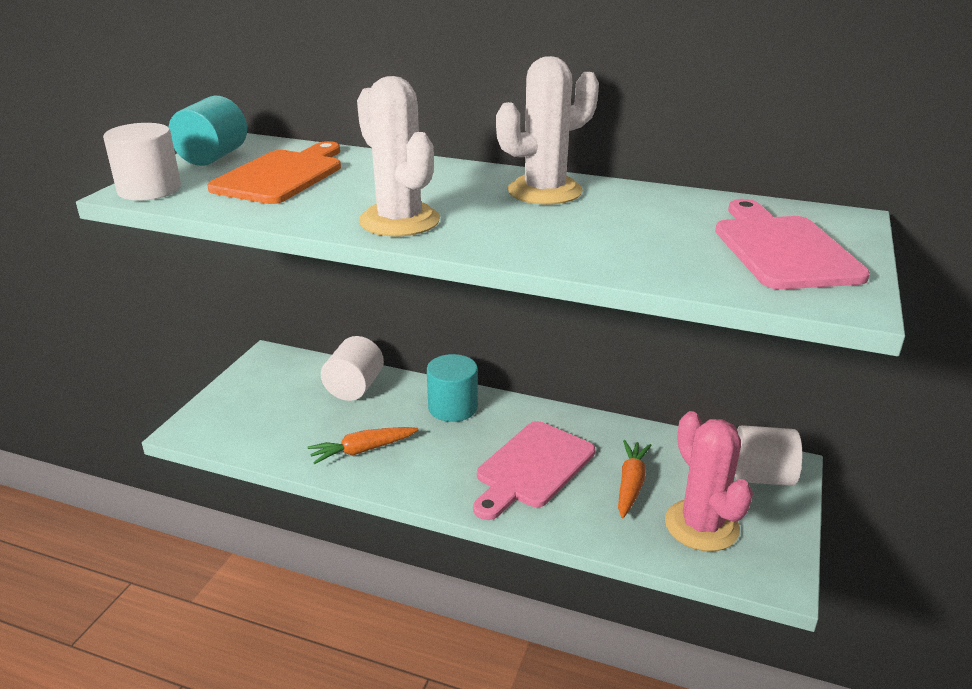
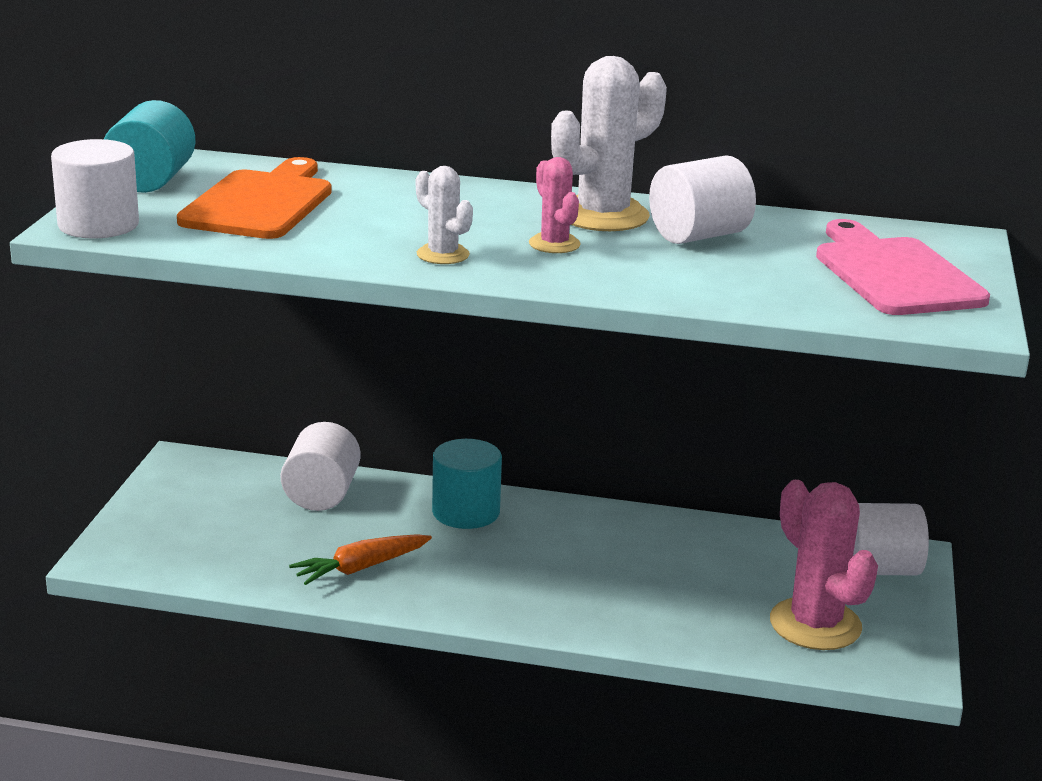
camera: 10 degrees left, 5 degrees down
(399, 221) = (443, 255): white cactus -> white cactus, size x0.53
(495, 214) = (554, 244): none -> pink cactus
(532, 468) = (591, 575): pink cutting board -> none
(618, 210) = (698, 236): none -> white cylinder
(630, 484) = (720, 586): orange carrot -> none

